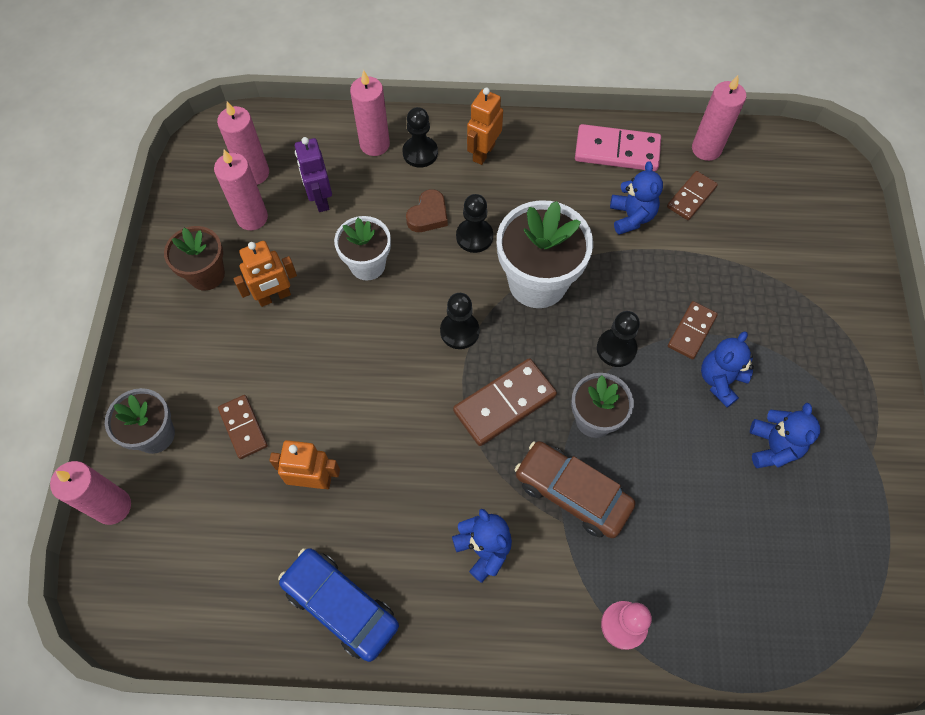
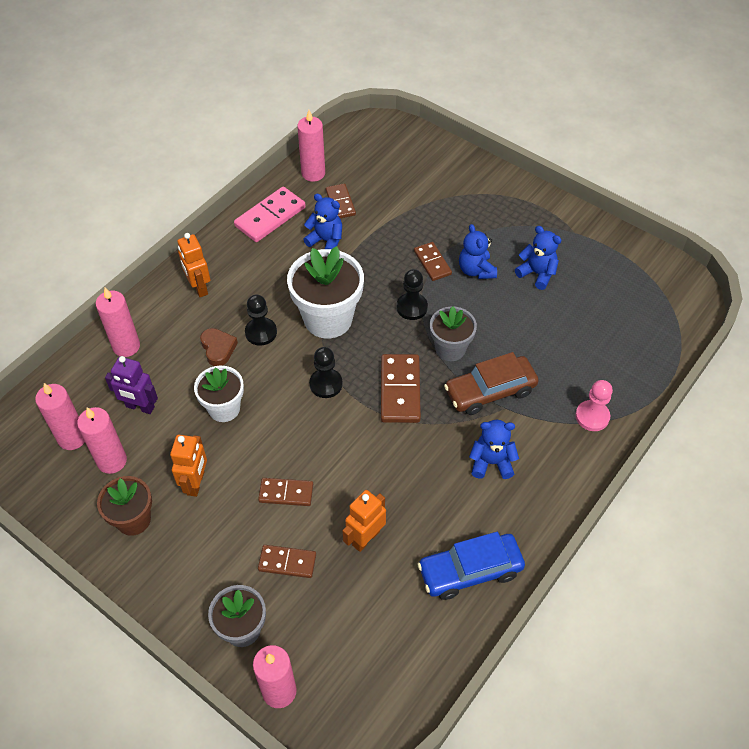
camera: 55 degrees left, 10 degrees down
(314, 377) = (286, 493): none -> brown domino
(420, 153) = (162, 323): black pawn -> none

